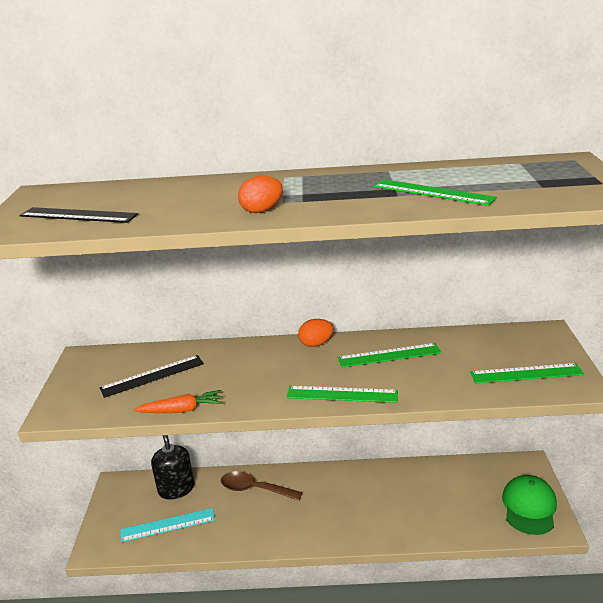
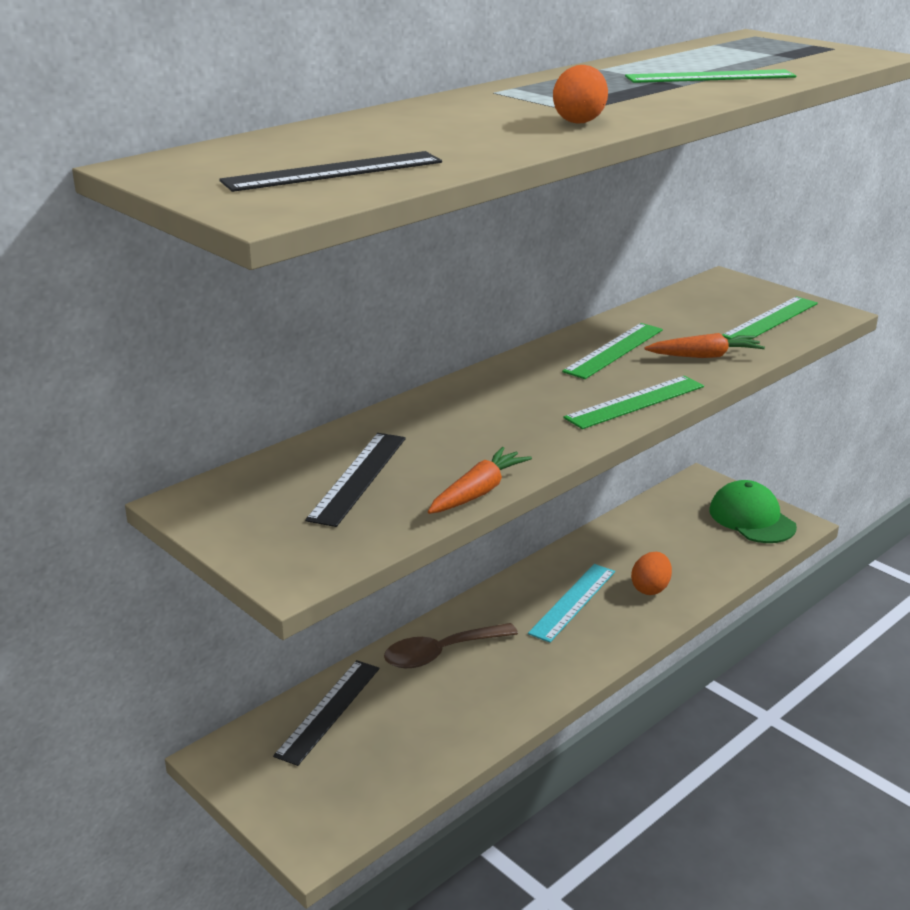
camera: 45 degrees left, 0 degrees up
(168, 525) = (382, 754): turquoise ruler -> turquoise ruler (573, 602)
(176, 489) = (328, 710): black soap dispenser -> black ruler
(316, 344) = (510, 368): orange egg -> orange egg (650, 588)
(435, 382) = (705, 356): none -> orange carrot

